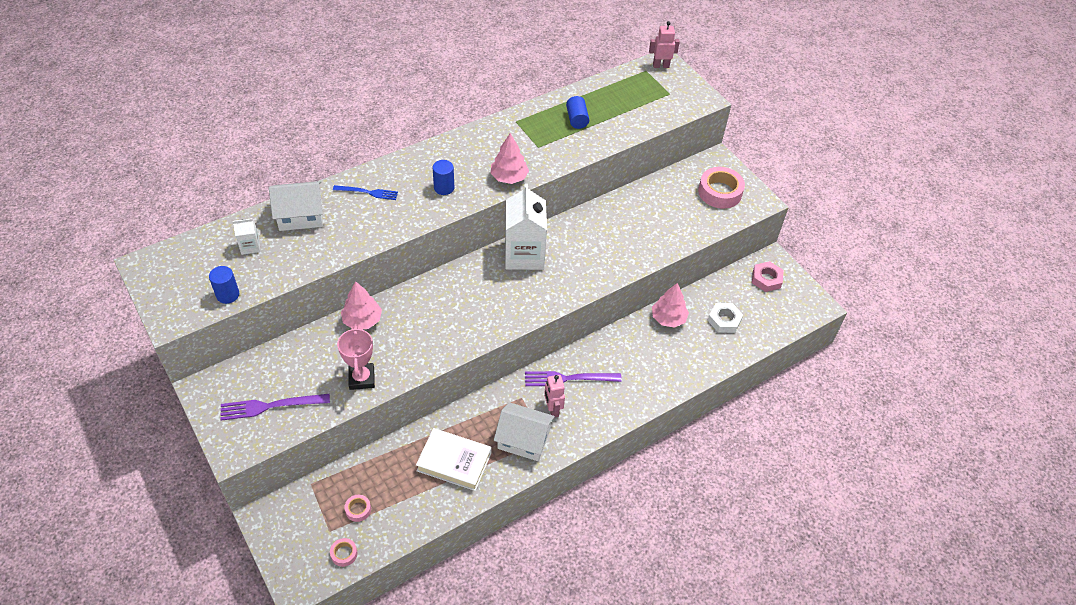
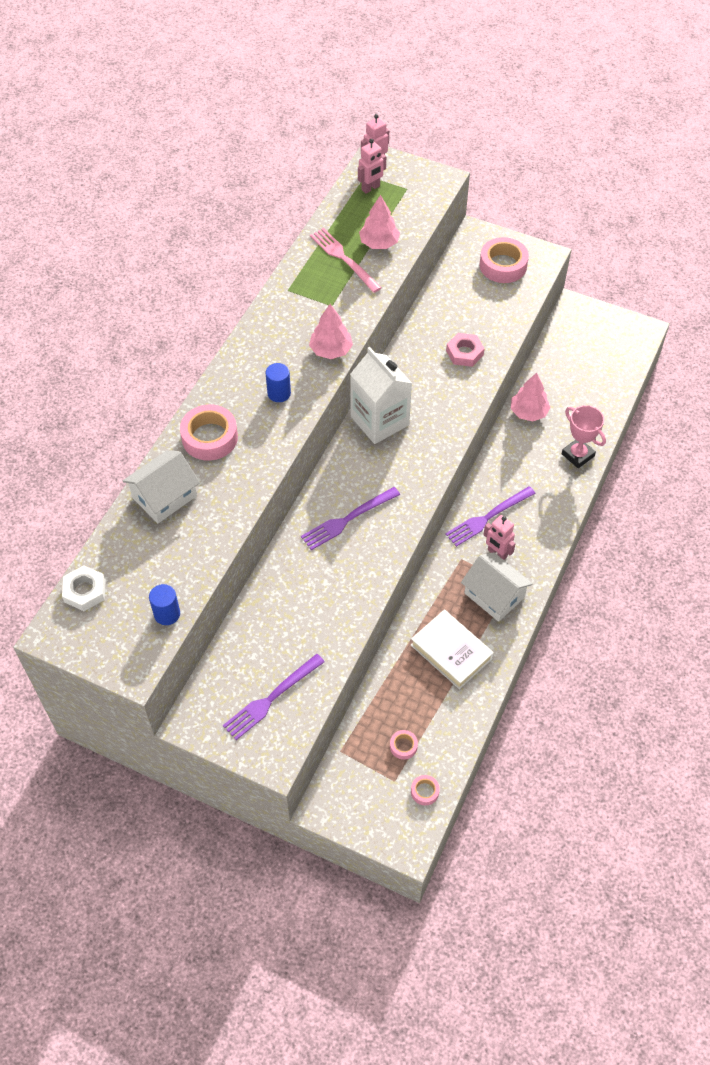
camera: 30 degrees left, 5 degrees up
(250, 246) = (143, 555): white carton -> none
(361, 378) = (333, 622): pink trophy -> pink trophy (577, 455)
(362, 320) = (284, 568): pink tree -> pink tree (379, 243)
(368, 192) = (210, 437): blue fork -> pink tape
(438, 311) = (347, 519): none -> purple fork
(454, 462) = (451, 652): white book -> white book turned 60 degrees clockwise
(523, 439) = (494, 595): white house -> white house turned 60 degrees clockwise
(577, 119) = (343, 258): blue cylinder -> pink fork
(642, 81) = (371, 188): none -> pink robot
(724, 320) = (576, 387): white nut -> white nut (85, 591)
(766, 279) = (582, 329): pink nut -> pink nut (464, 353)

